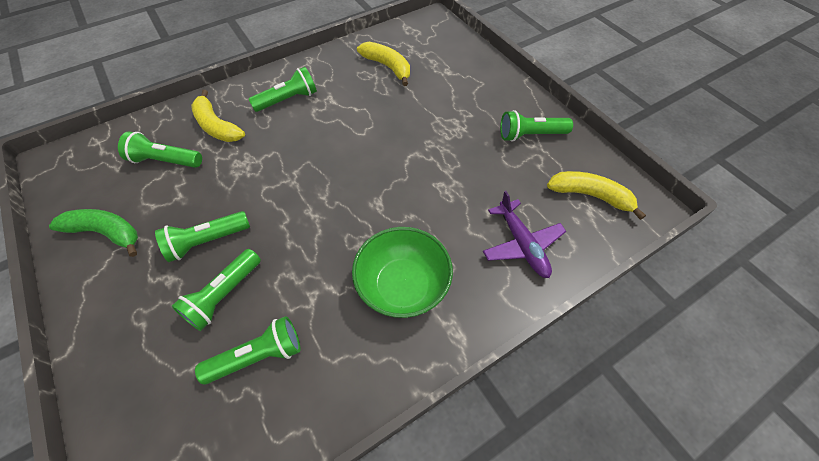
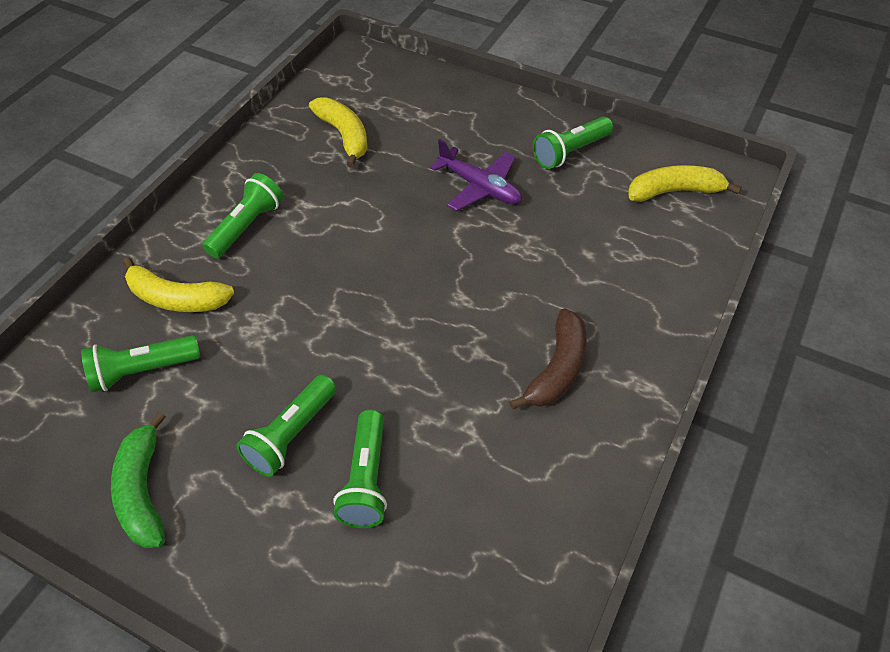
camera: 30 degrees left, 5 degrees down
(106, 233) = (143, 491): green banana -> green banana turned 90 degrees counterclockwise
(258, 356) = (461, 516): green flashlight -> none
(388, 67) = (344, 136): yellow banana -> yellow banana turned 45 degrees clockwise
(403, 286) = (557, 369): green bowl -> brown banana
(522, 244) = (644, 270): purple plane -> purple plane (480, 187)

